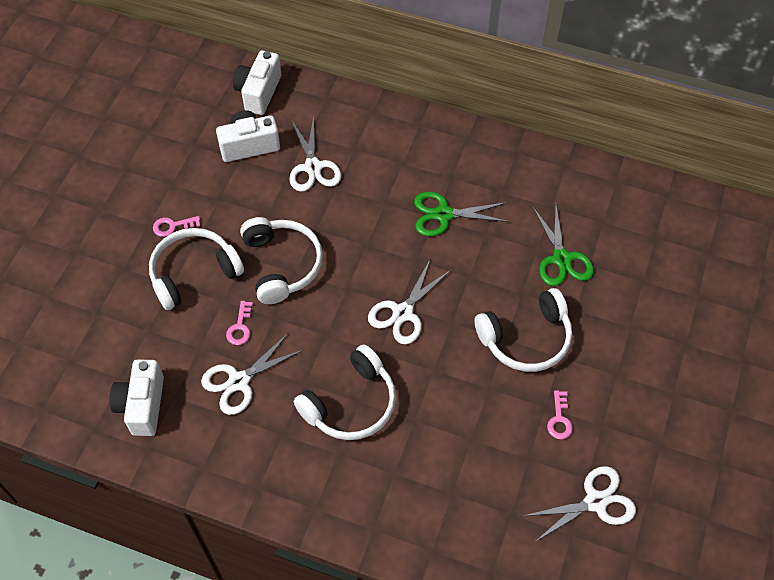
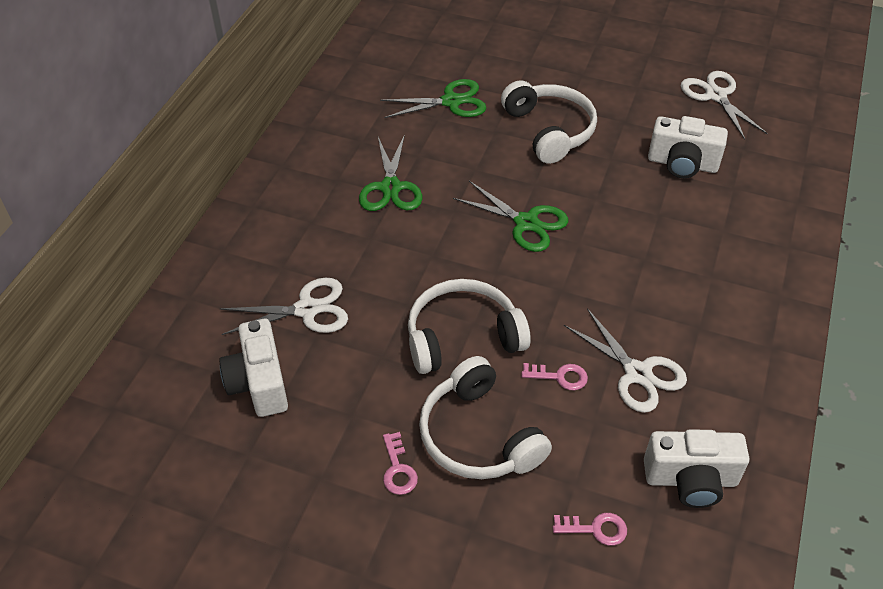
camera: 90 degrees left, 10 degrees down
(258, 92) = (160, 376): white camera -> white camera (682, 164)
(351, 404) = (648, 266): white headphones -> none
(402, 313) = (526, 223): white scissors -> green scissors
(559, 419) = (637, 113): pink key -> pink key (596, 529)

